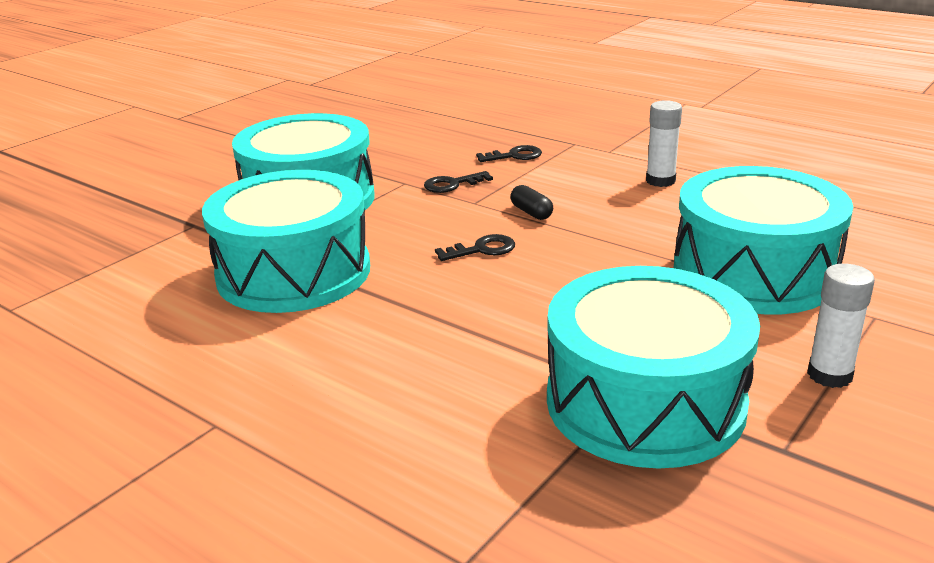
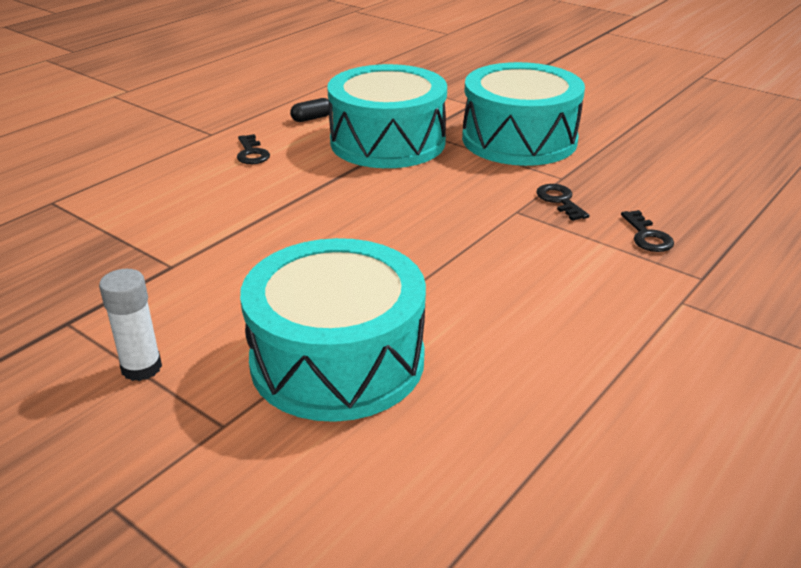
camera: 90 degrees right, 5 degrees up
(482, 249) = (414, 213): black key -> black key (251, 153)
(531, 212) = (492, 240): black capsule -> black capsule (312, 118)
(645, 402) = (155, 270): turquoise drum -> none
(660, 181) = (586, 330): white glue stick -> none

